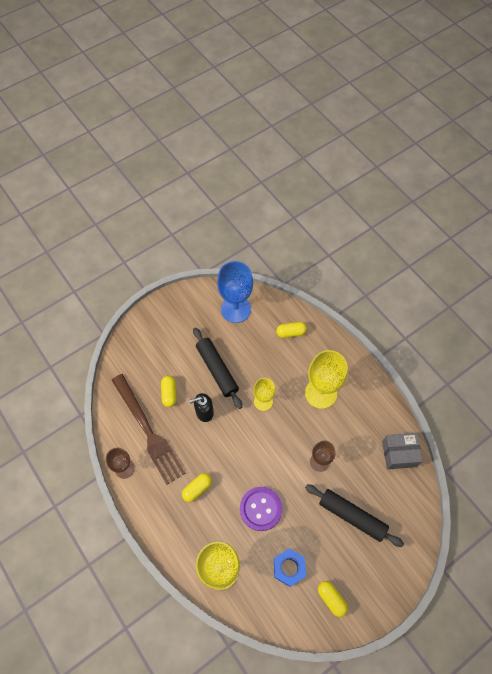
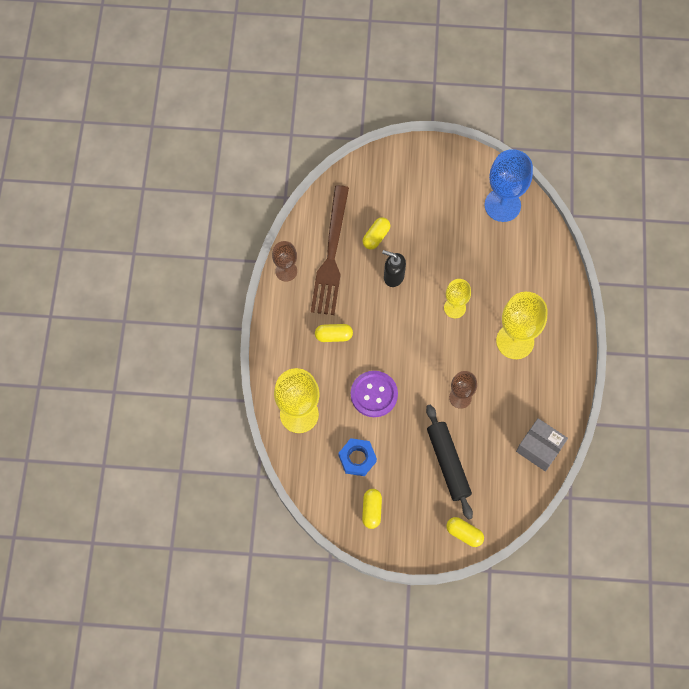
camera: 40 degrees right, 5 degrees up
(217, 370) = (437, 248): black rolling pin -> none
(291, 333) = (536, 266): yellow capsule -> yellow capsule (464, 533)

